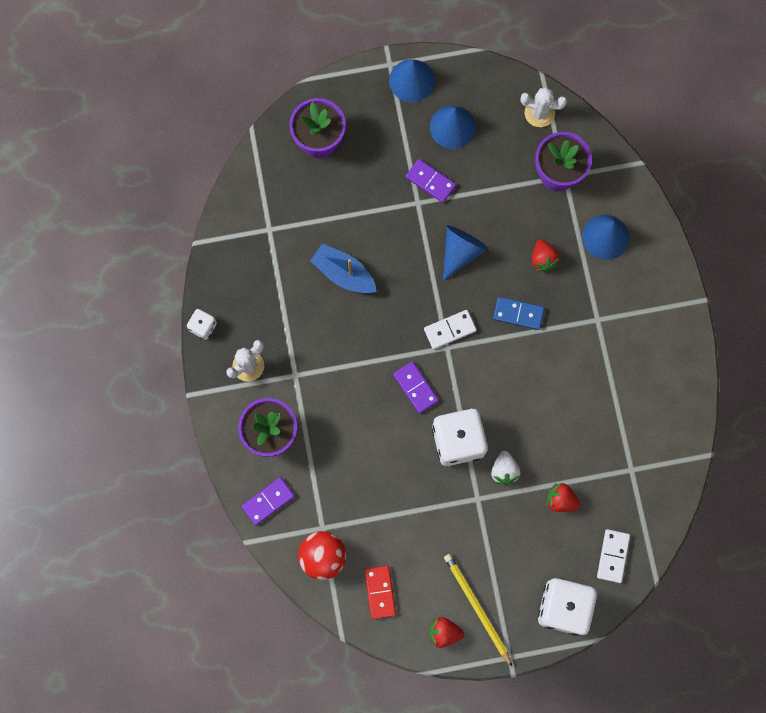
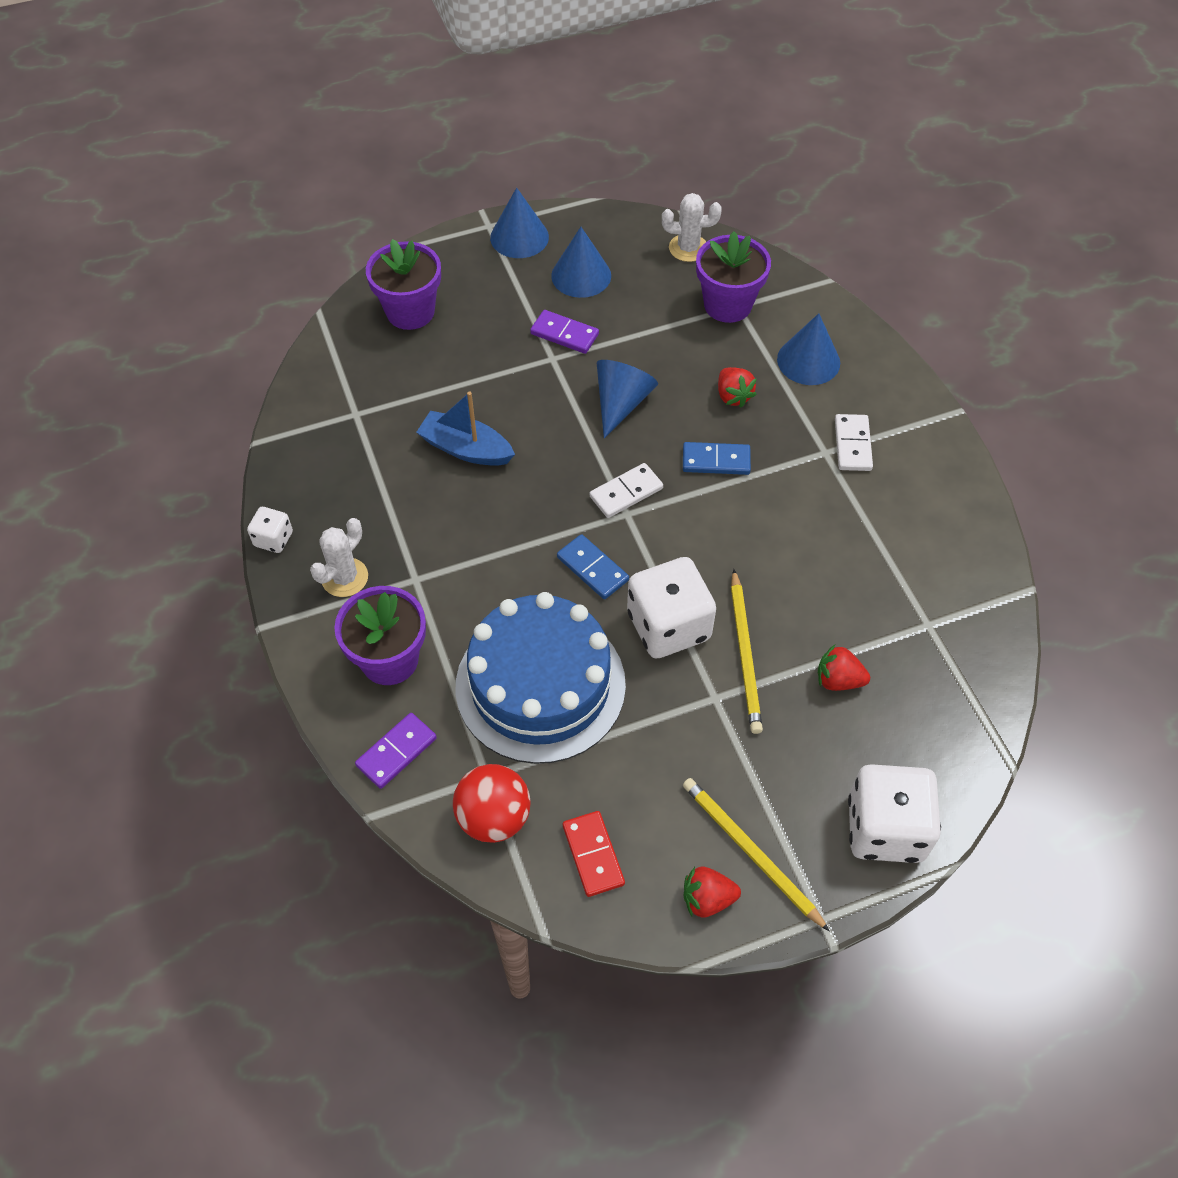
camera: 10 degrees left, 20 degrees down
(366, 470) = (540, 685): none -> blue cake
(415, 387) = (592, 568): purple domino -> blue domino
(504, 470) = (745, 654): white strawberry -> yellow pencil
(612, 556) = (937, 743): white domino -> white domino (852, 444)

